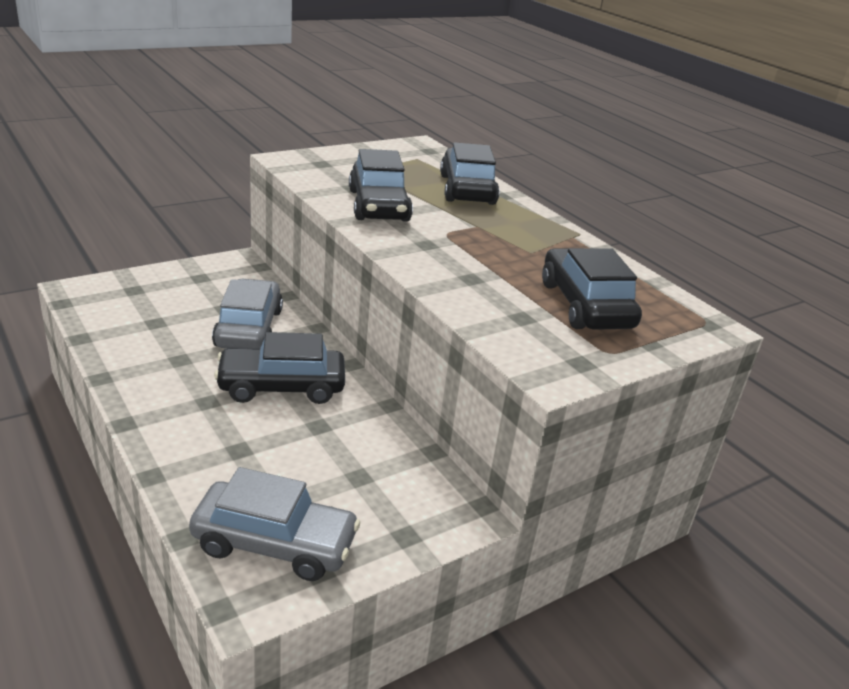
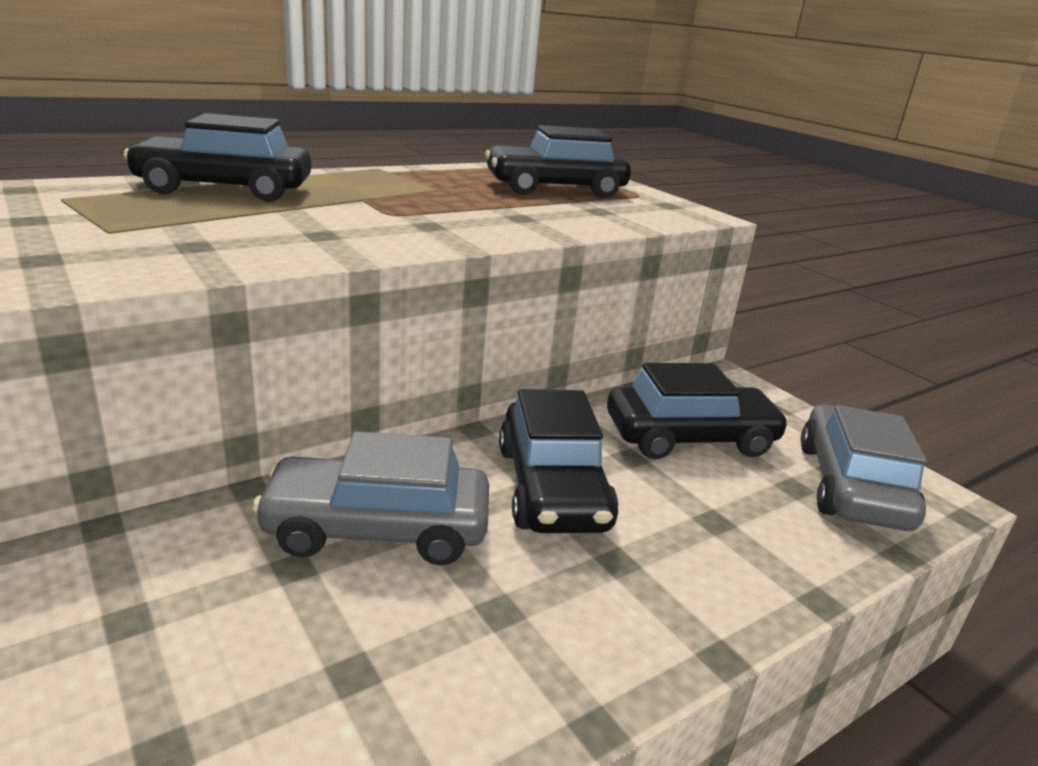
camera: 90 degrees left, 5 degrees down
(378, 206) = (288, 236): black car -> black car (690, 437)

